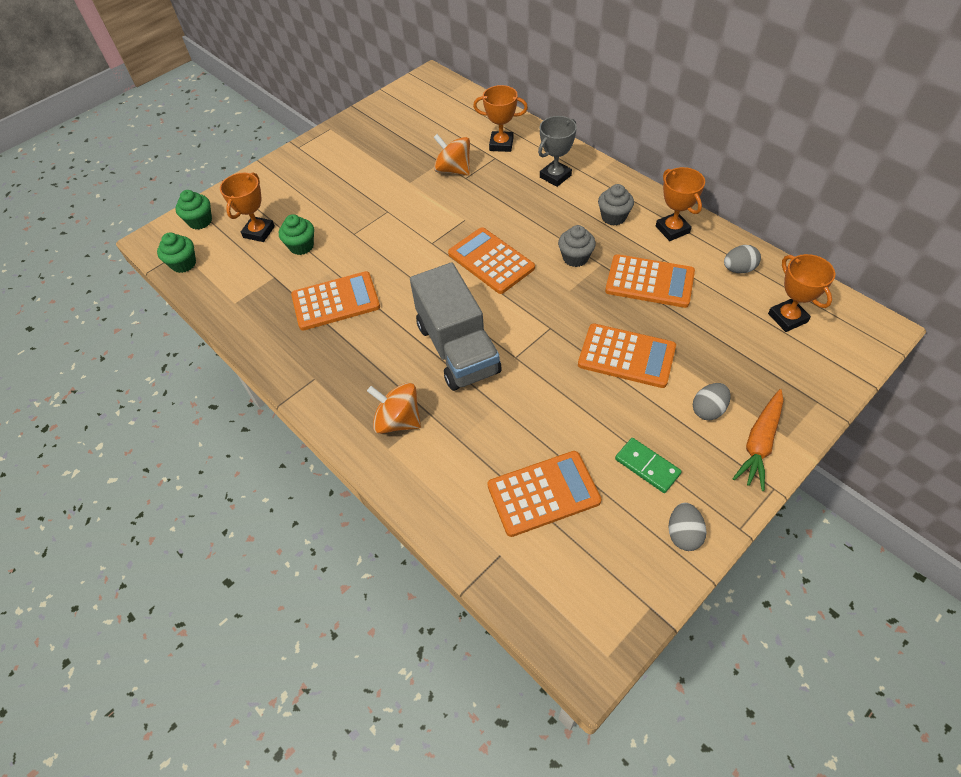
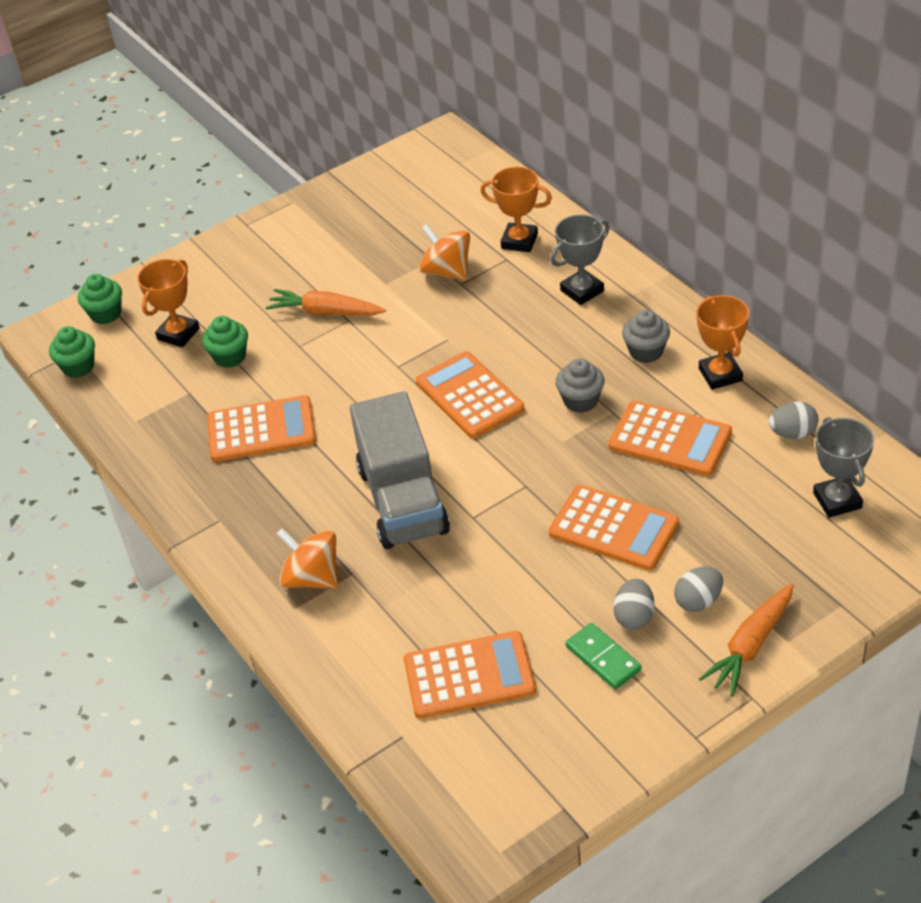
camera: 10 degrees right, 10 degrees down
(369, 207) = (325, 312): none -> orange carrot
(683, 534) = (625, 736): grey egg -> grey egg (634, 616)
(787, 318) = (837, 500): orange trophy -> grey trophy

